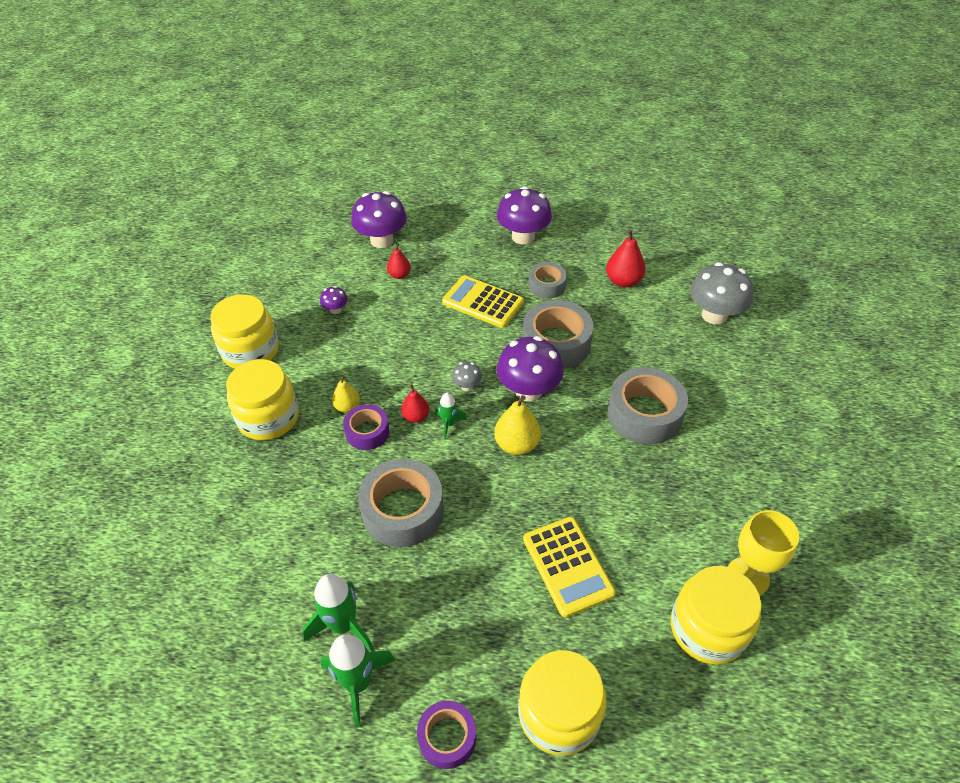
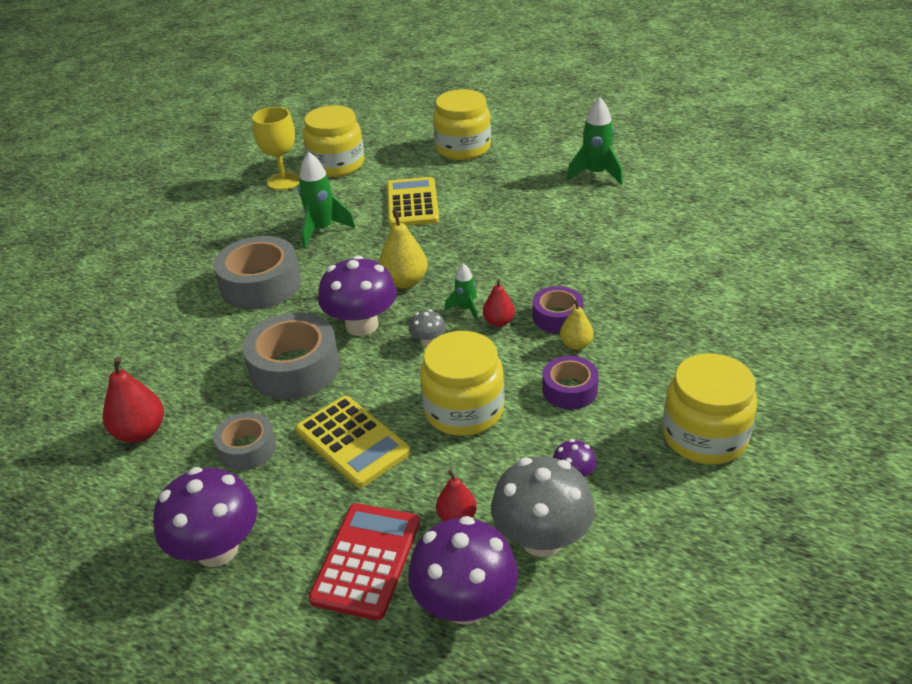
camera: 160 degrees left, 10 degrees down
(268, 418) = (673, 350): yellow jar -> yellow jar (464, 410)
(343, 625) = (603, 199): green rocket -> green rocket (322, 230)
(403, 510) = (537, 253): grey tape -> none
(440, 247) = (366, 560): none -> red calculator
(447, 737) = (540, 149): purple tape -> purple tape (569, 390)
(714, 315) = (81, 364): grey mushroom -> grey mushroom (542, 539)

